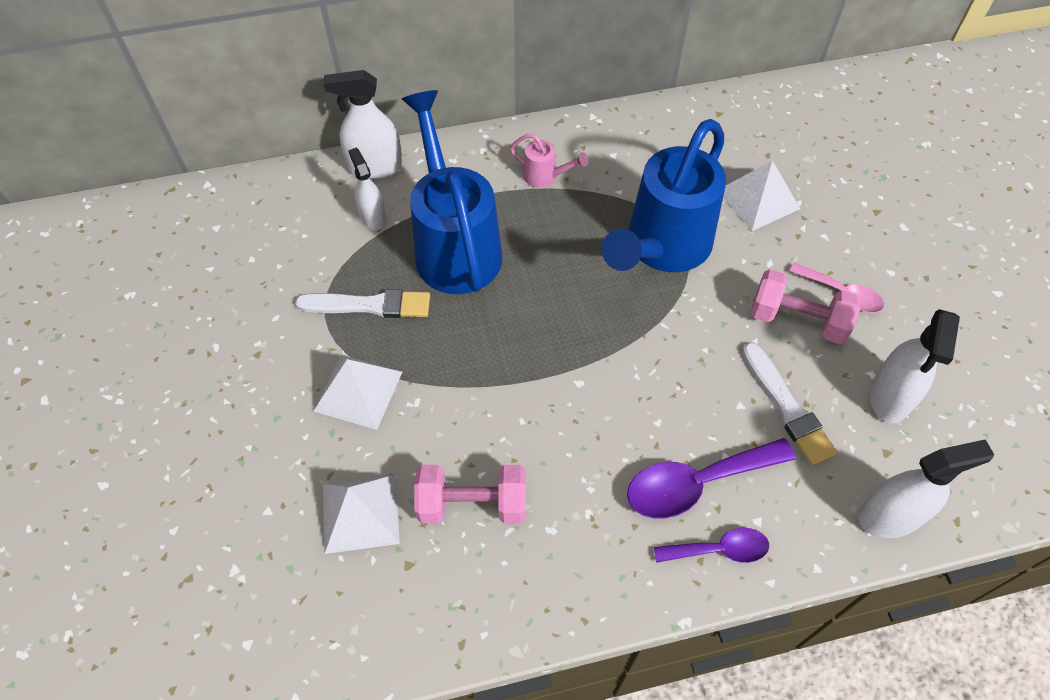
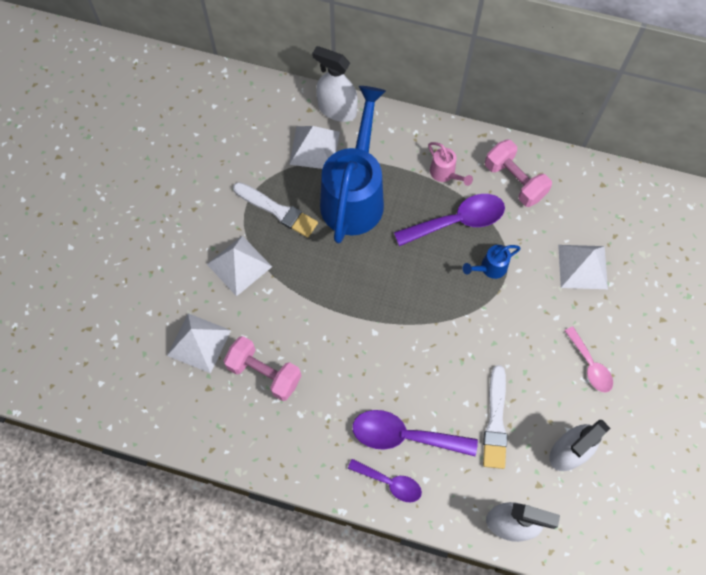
camera: 30 degrees right, 10 degrees up
(373, 217) = (314, 148): white spray bottle -> white pyramid
(592, 217) = (458, 221): none -> purple spoon
(662, 248) = (490, 268): blue watering can -> blue watering can, size x0.40
(797, 320) = (545, 367): pink dumbbell -> pink dumbbell (514, 181)

